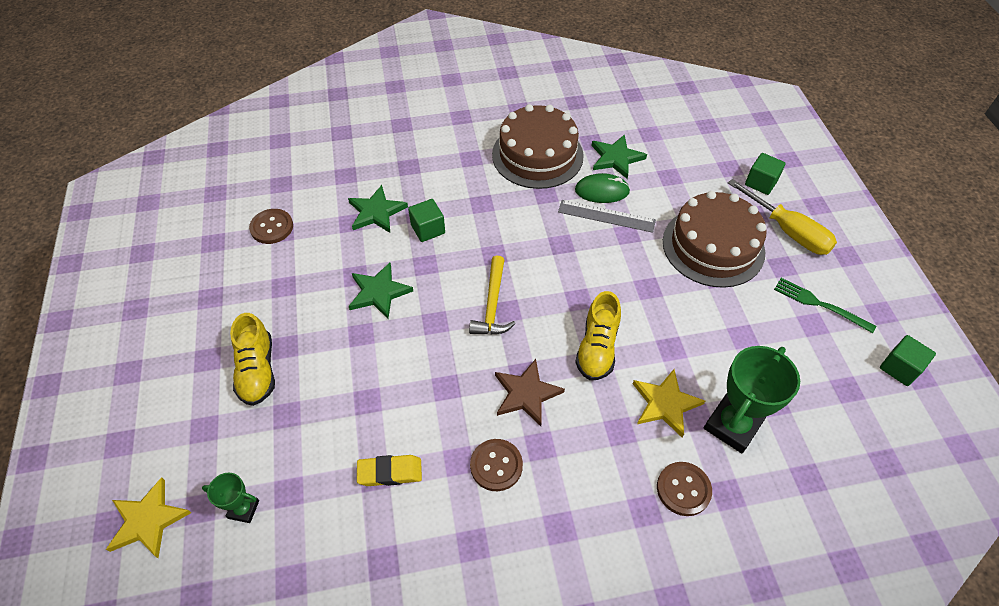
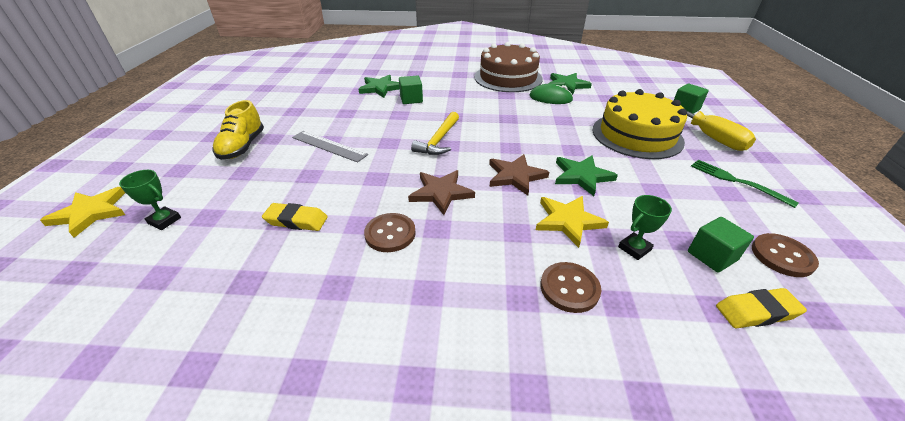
camera: 15 degrees right, 15 degrees down
(272, 227) = (307, 86): brown button -> brown button (782, 256)
(379, 292) = (357, 122): green star -> green star (582, 176)
(597, 348) = (515, 176): yellow shoe -> brown star
(606, 216) = (549, 109): grey ruler -> grey ruler (329, 146)
(713, 246) = (637, 135): brown cake -> yellow cake
(732, 425) = (634, 248): green trophy -> green trophy, size x0.51
(838, 474) = (756, 312): none -> yellow eraser
(899, 368) = (829, 238): green cube -> green cube (712, 256)

